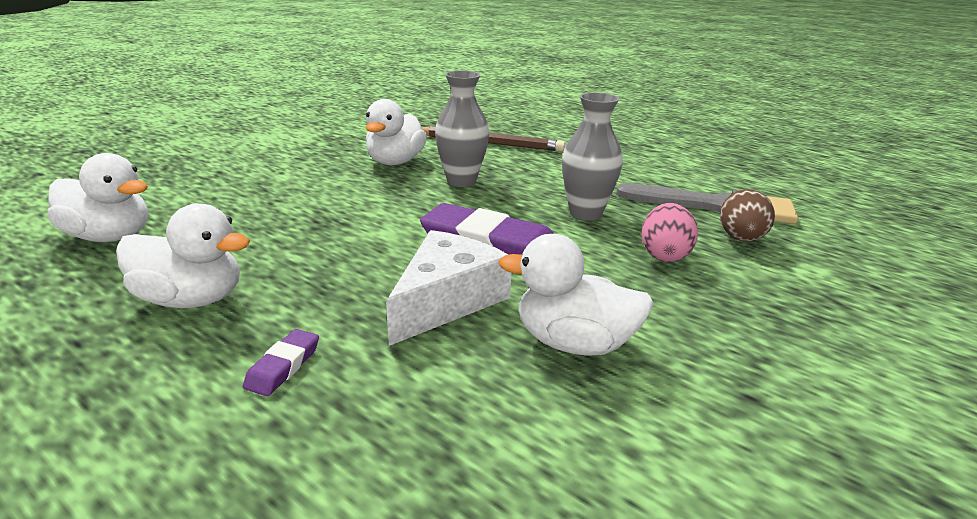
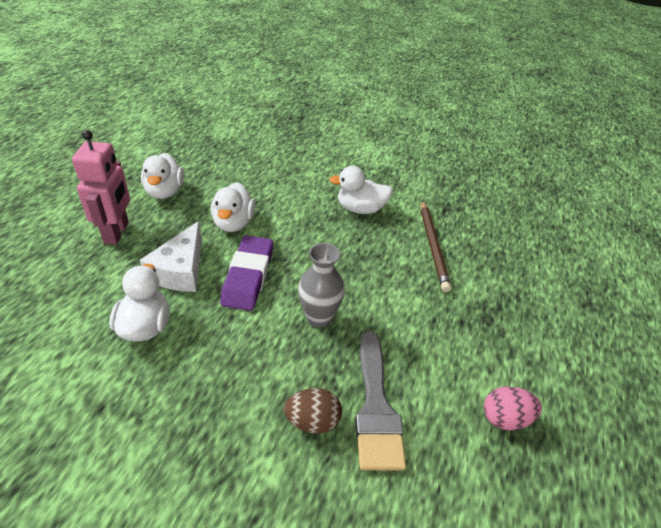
camera: 70 degrees right, 15 degrees up
(110, 236) = (215, 150): white duck -> white duck (233, 223)
(283, 366) = (117, 233): purple eraser -> pink robot
(447, 300) = (180, 270): white cheese -> white cheese turned 90 degrees clockwise
(461, 181) = (344, 246): grey vase -> none
(664, 255) = (265, 367): pink egg -> pink egg (505, 418)

